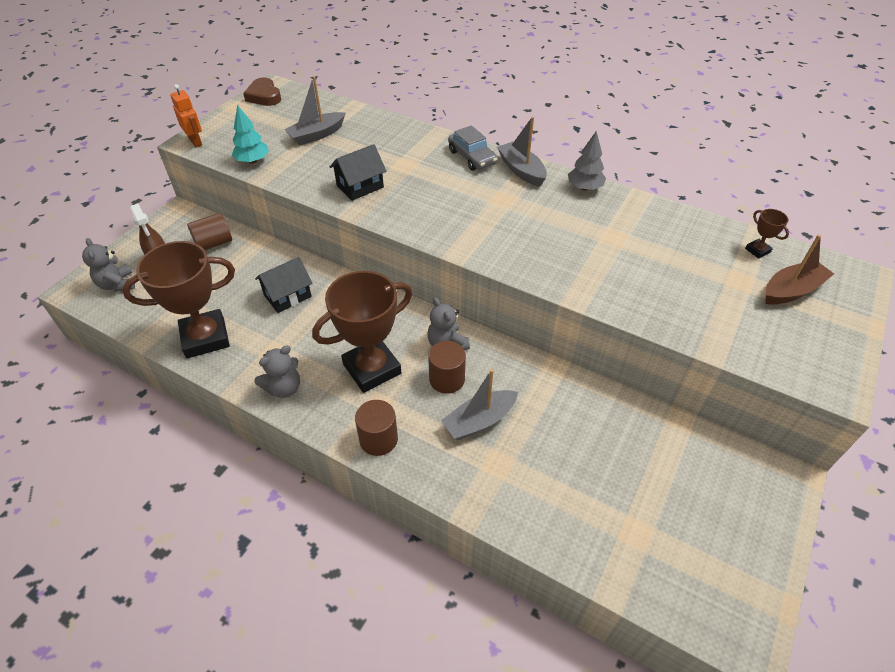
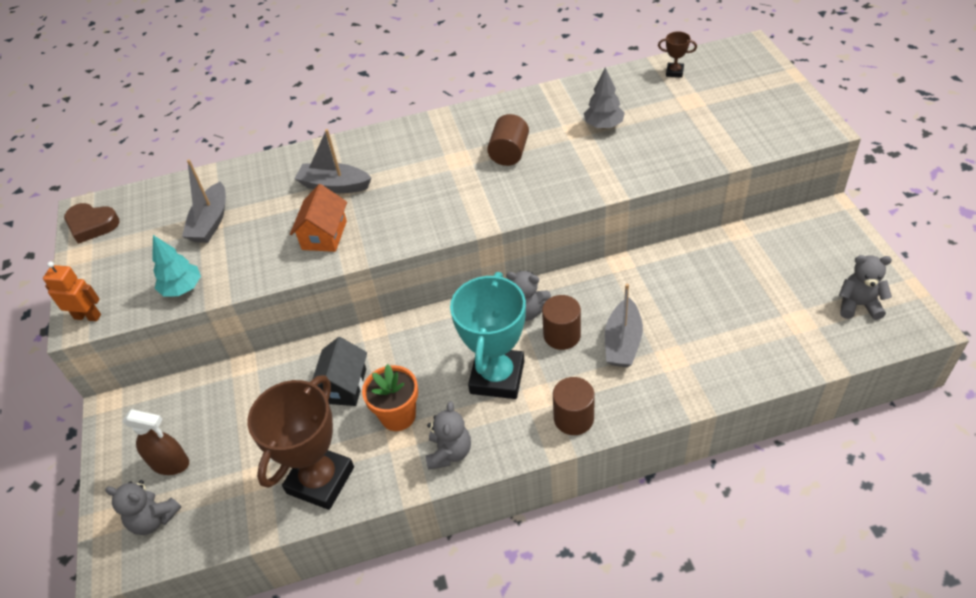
camera: 40 degrees left, 0 degrees up
(214, 243) = (200, 404): brown cylinder -> brown cylinder (509, 153)
(289, 339) = (398, 415): none -> orange flower pot
(360, 186) = (324, 235): black house -> orange house
(372, 369) = (497, 377): brown trophy -> turquoise trophy
(472, 157) = (385, 144): grey car -> none
(521, 170) = (440, 127): grey boat -> grey boat (334, 185)
(584, 187) = (506, 107): grey tree -> grey tree (603, 125)
(707, 569) = (858, 305): none -> grey teddy bear
(791, 290) = (726, 85): brown boat -> none

